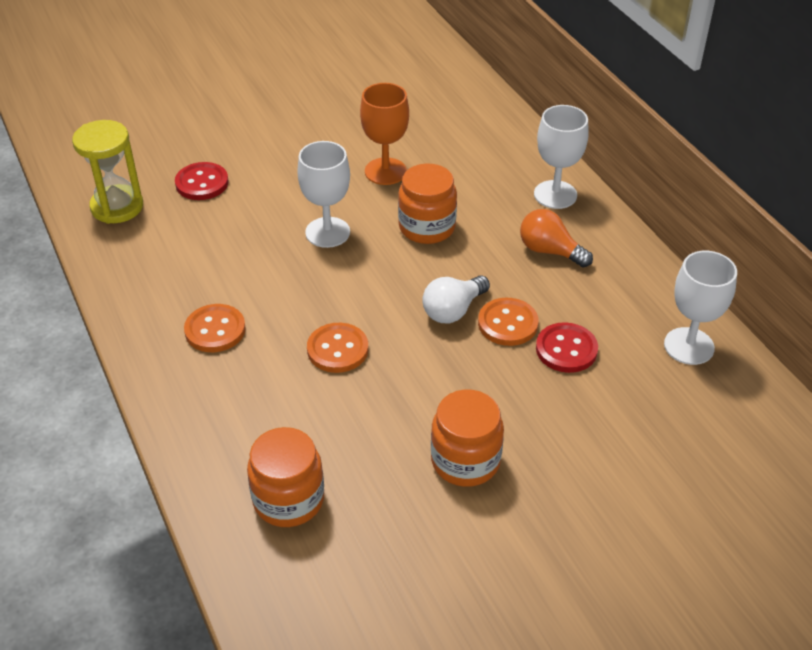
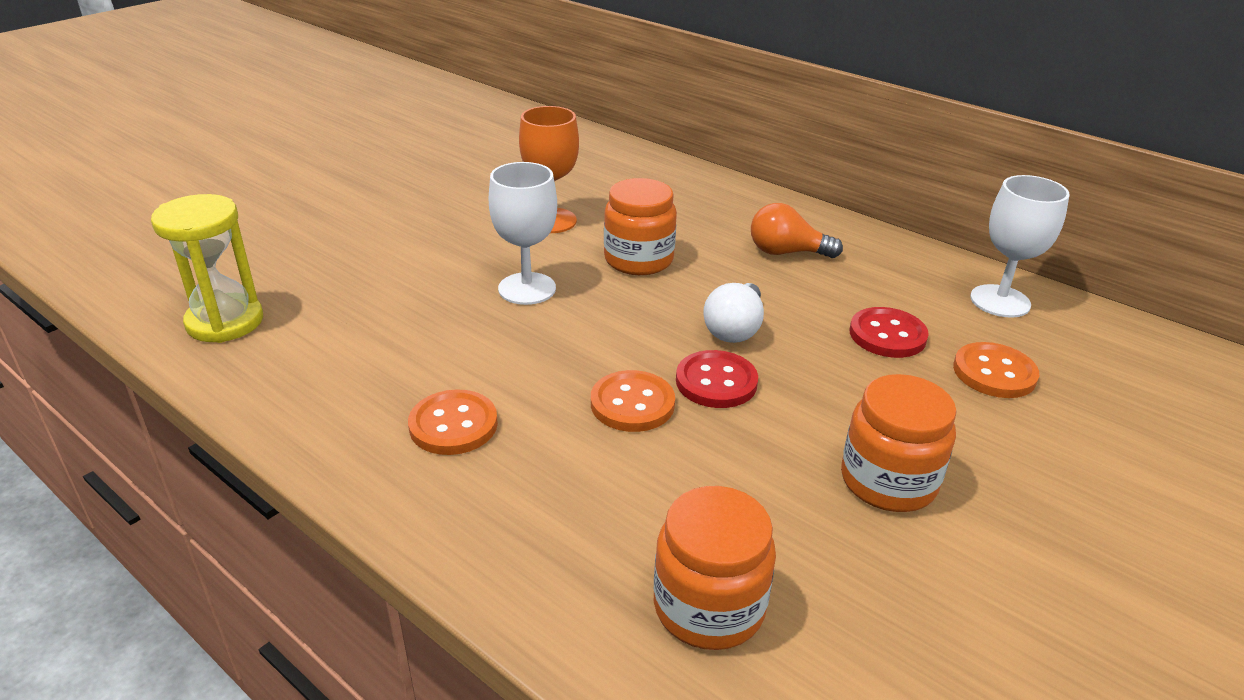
camera: 25 degrees left, 10 degrees down
(202, 183) = (331, 274): red button -> red button (716, 382)
(507, 323) = (804, 327): orange button -> orange button (994, 373)
(555, 195) = (747, 205): white goblet -> none

